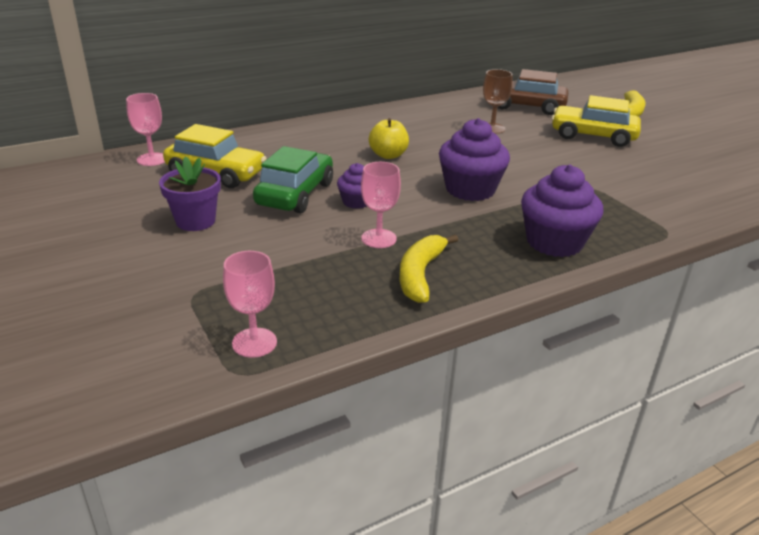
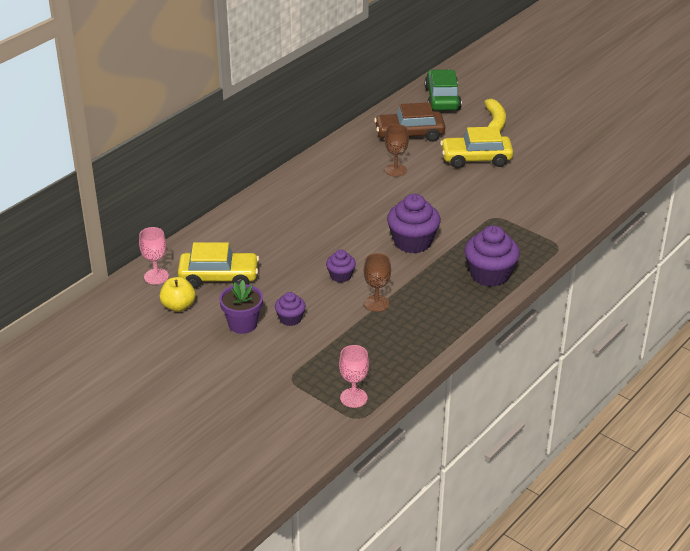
camera: 20 degrees left, 5 degrees up
(257, 229) = (290, 319): none -> purple cupcake
(295, 194) = (292, 280): green car -> green car (442, 99)
(379, 238) = (376, 303): pink goblet -> brown goblet
(388, 155) = (333, 222): yellow apple -> yellow apple (178, 306)
(420, 274) = (420, 324): yellow banana -> none

